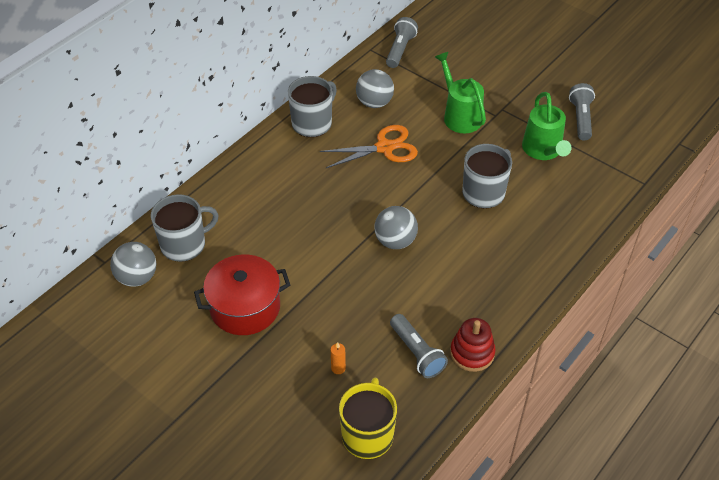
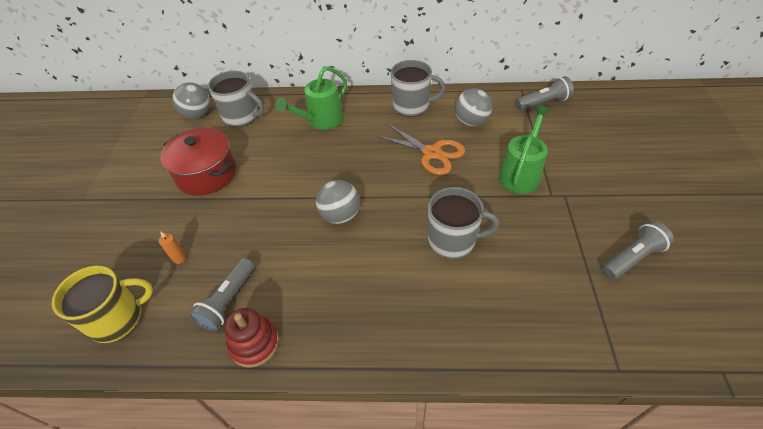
camera: 55 degrees right, 0 degrees up
(543, 151) = (553, 253): green watering can -> green watering can (321, 121)

